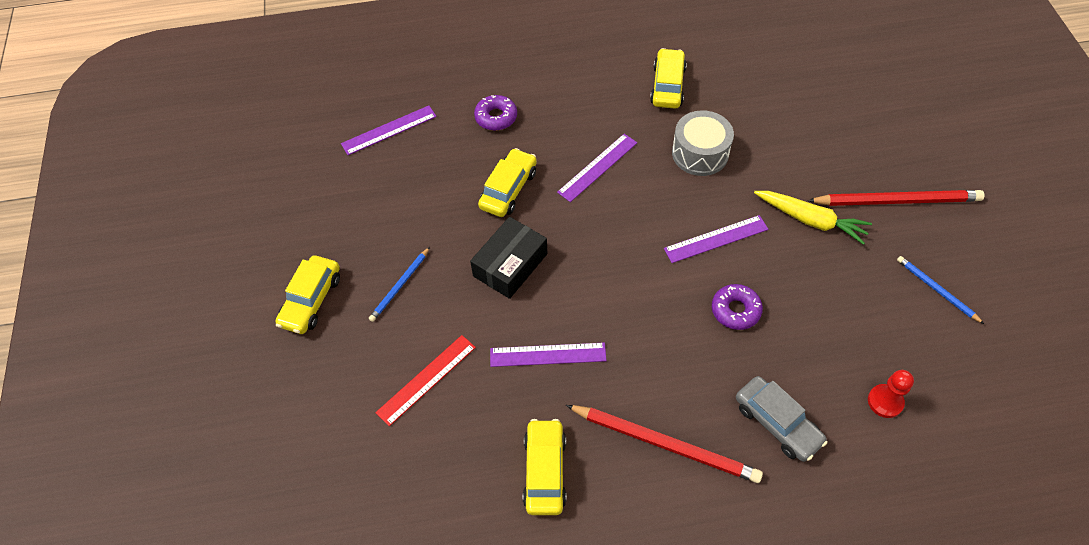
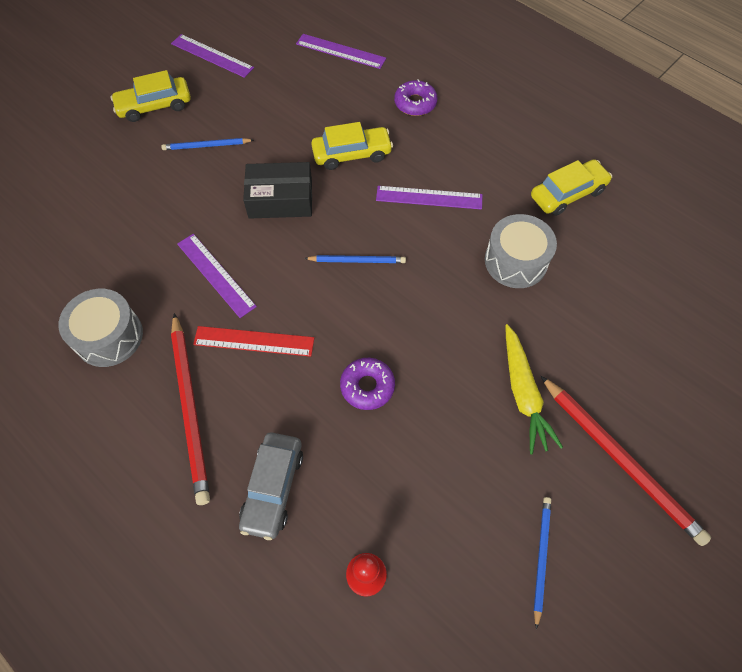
camera: 50 degrees right, 5 degrees up
(426, 379) = (137, 212): red ruler -> red ruler (254, 341)
(545, 471) = (109, 336): yellow car -> grey drum
(617, 249) = (357, 260): none -> blue pencil
(716, 239) = (432, 327): purple ruler -> purple ruler (212, 56)

